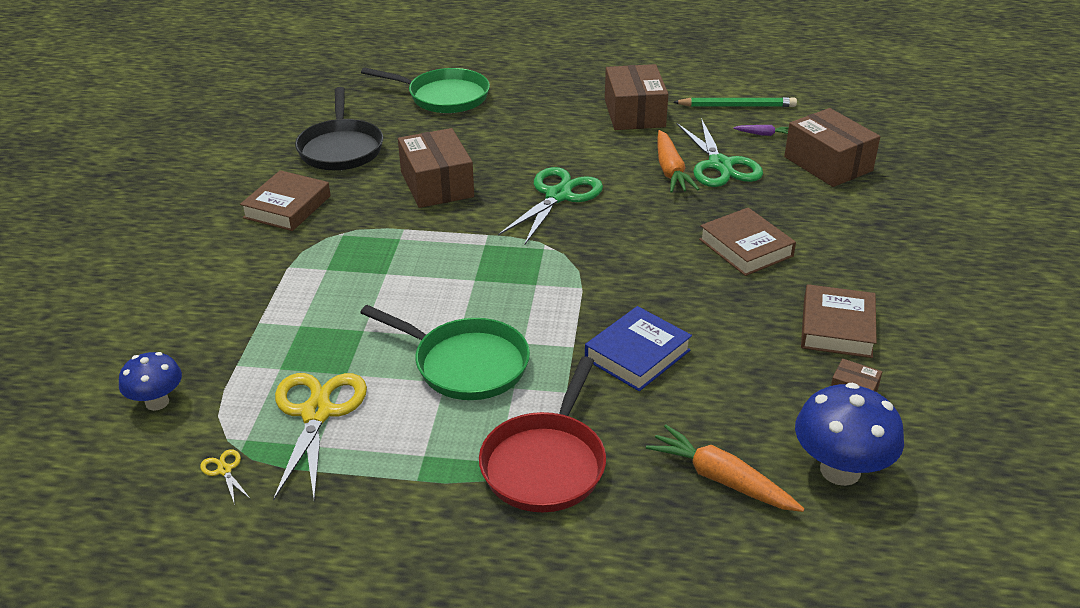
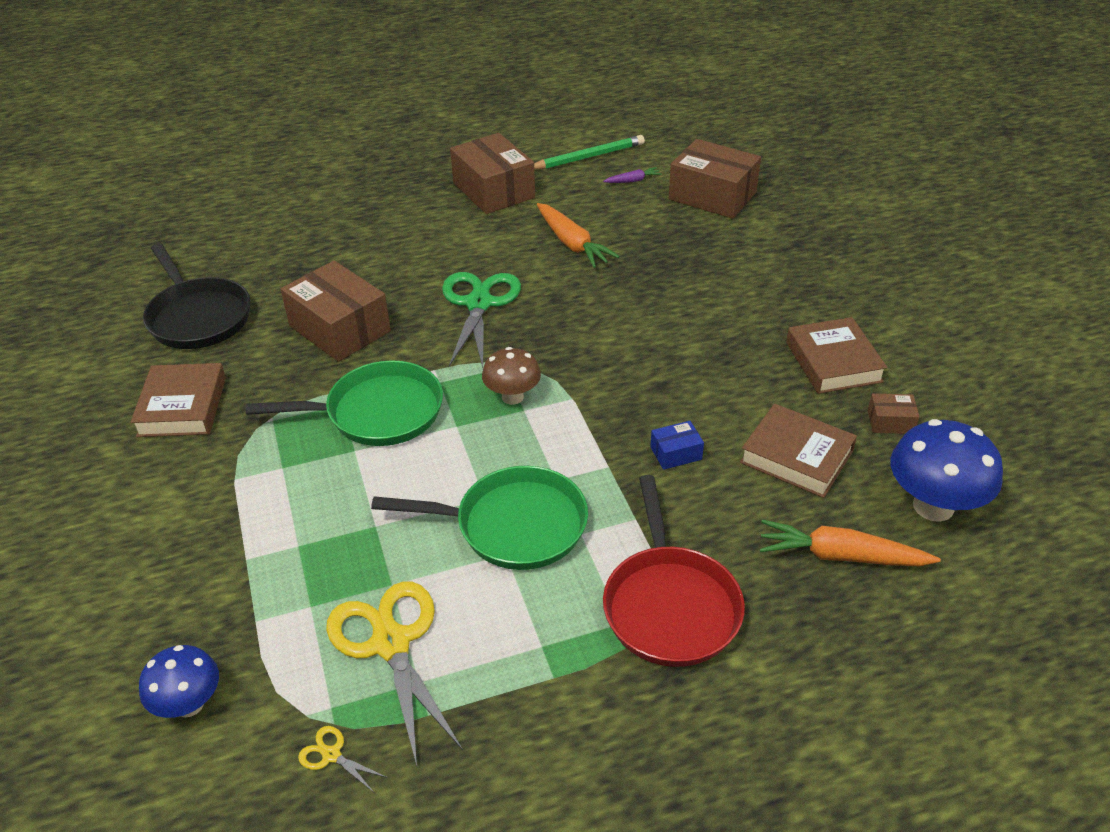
camera: 25 degrees left, 5 degrees up
(444, 97) = (276, 223): green pan -> green pan (377, 412)
(534, 272) = (512, 397): none -> brown mushroom
(637, 355) = (676, 453): blue book -> blue box
(720, 165) = (615, 224): green scissors -> none
(746, 248) = (698, 305): brown book -> brown book (796, 456)

